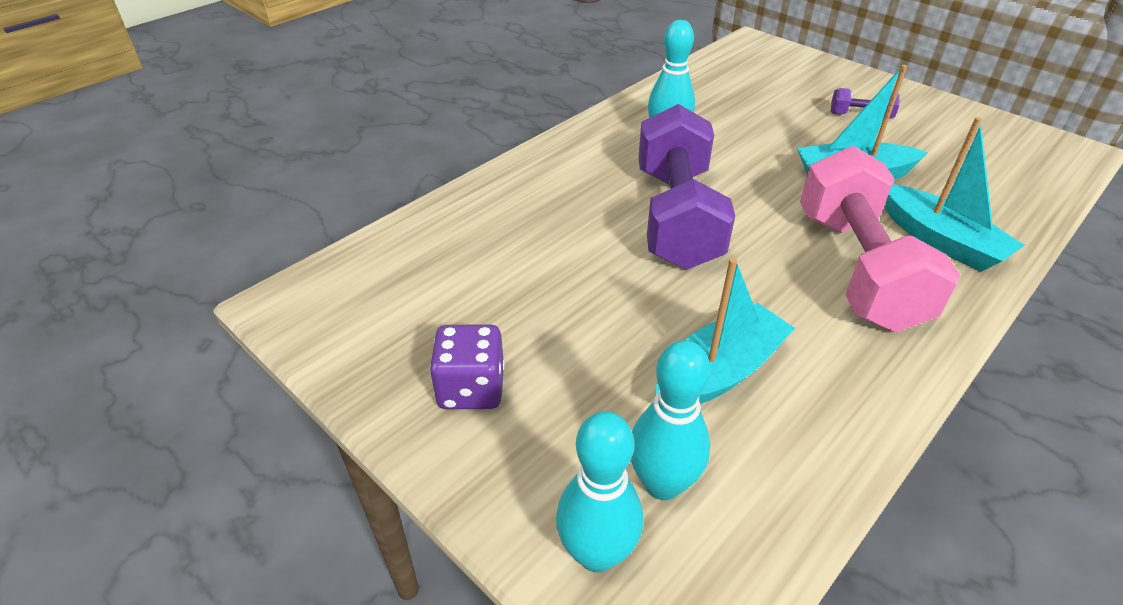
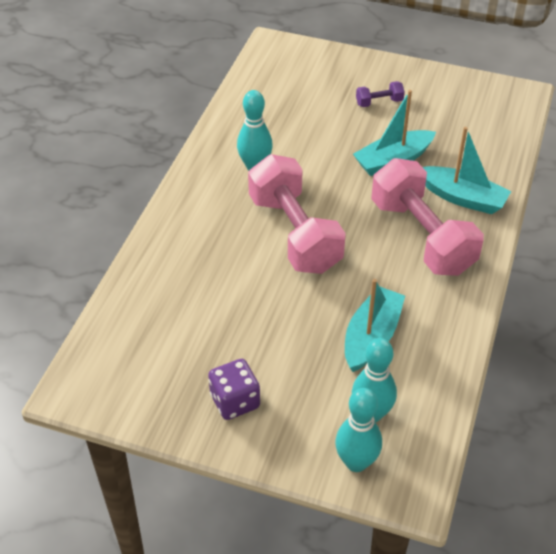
camera: 25 degrees left, 5 degrees up
(676, 217) = (294, 234): purple dumbbell -> pink dumbbell

